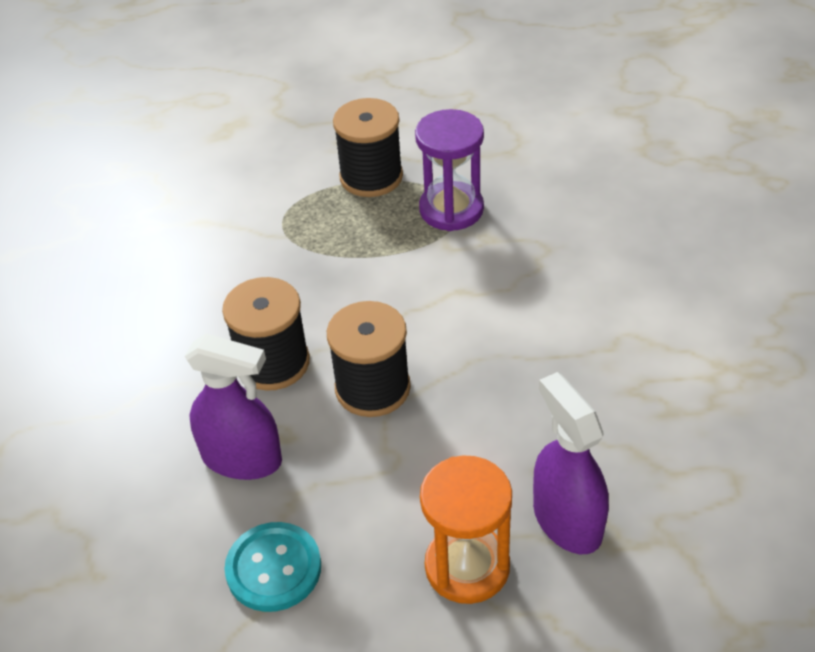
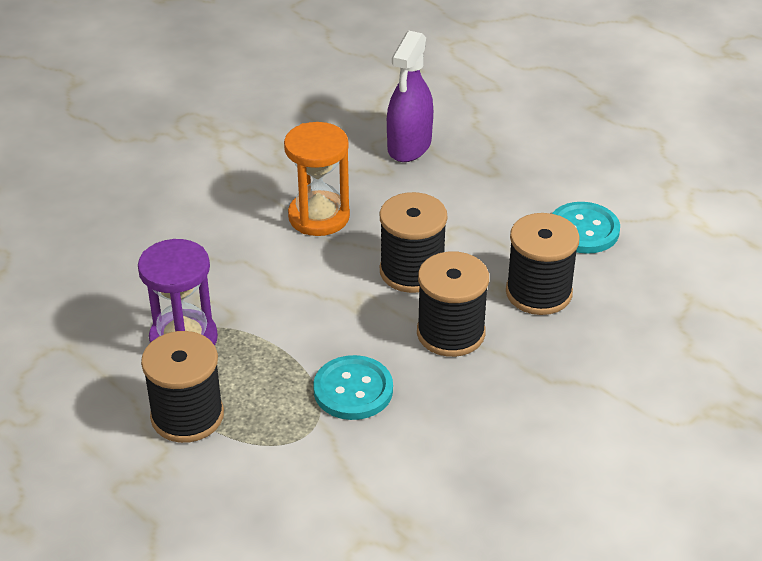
camera: 135 degrees left, 5 degrees down
(242, 458) = (538, 292): purple spray bottle -> black spool
(289, 269) = (353, 390): none -> turquoise button
(467, 566) = (484, 164): orange hourglass -> orange hourglass (319, 217)

